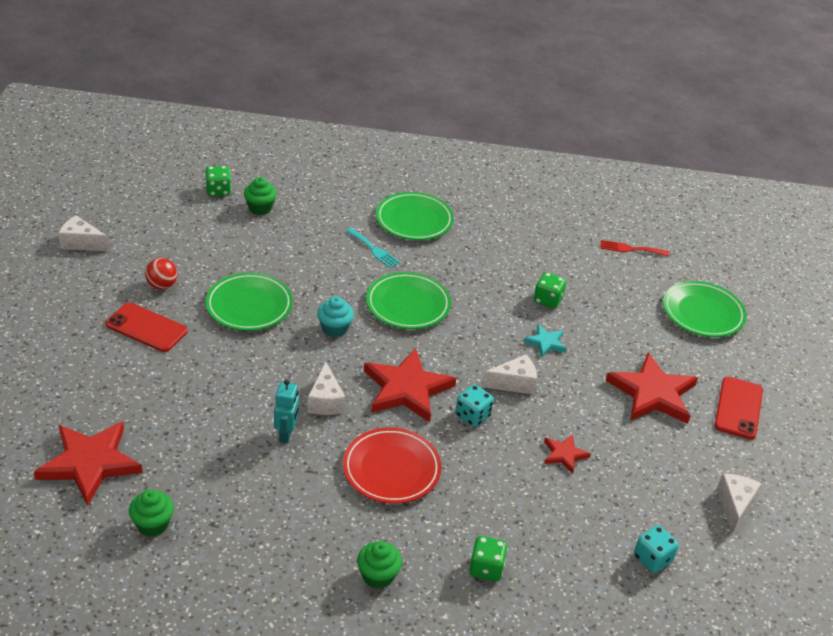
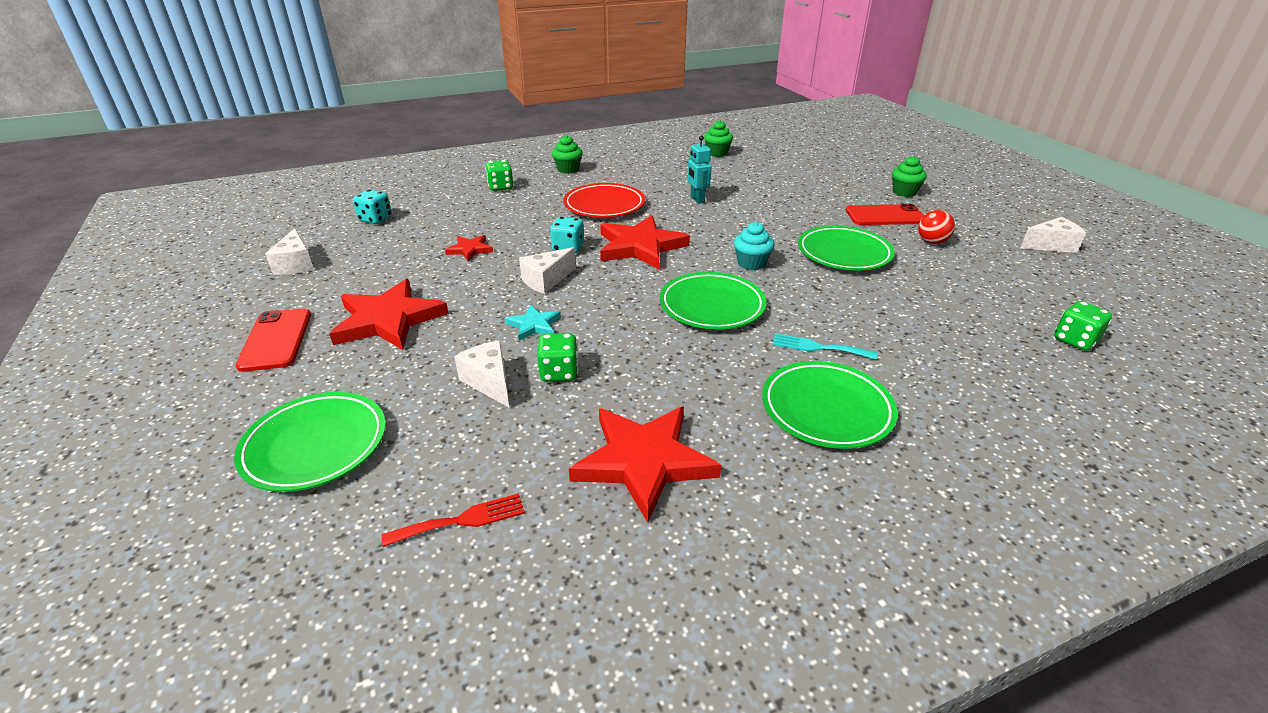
camera: 155 degrees right, 5 degrees down
(90, 463) = (789, 160): red star -> red star (643, 461)
(260, 208) = (1001, 341): green cupcake -> green cupcake (904, 192)
(325, 401) = (694, 221): white cheese -> white cheese (489, 382)

